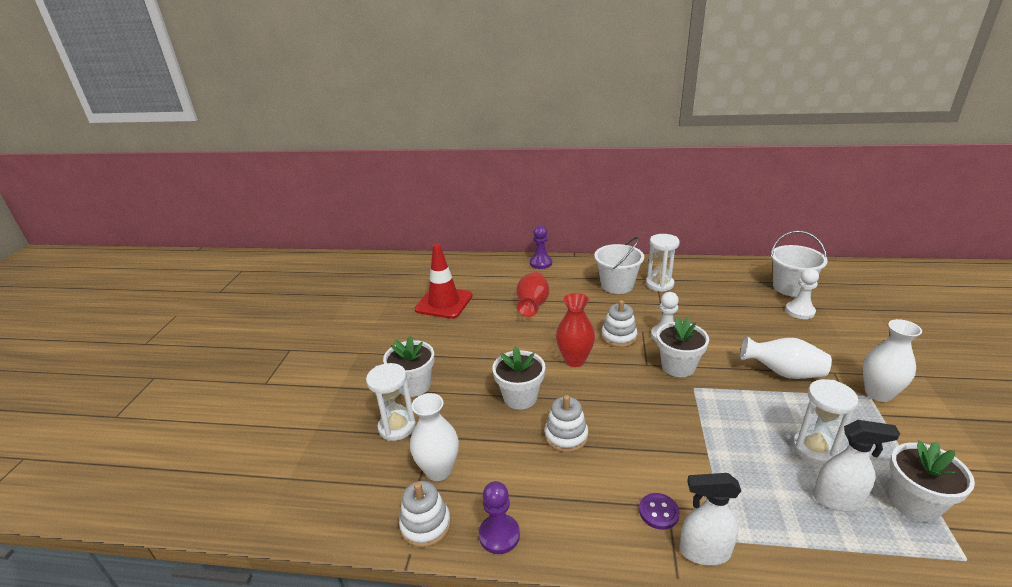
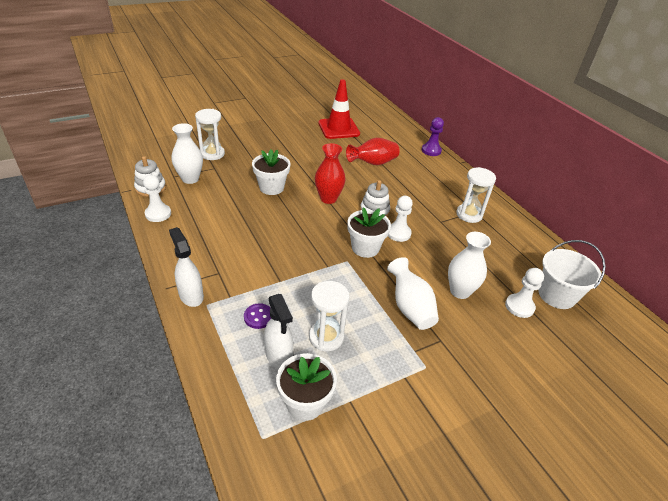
camera: 50 degrees right, 10 degrees up
(414, 385) = (250, 147): white flower pot -> none
(499, 535) = (158, 214): purple pawn -> white pawn
(566, 436) = (250, 215): white stacking toy -> none
(617, 285) = (442, 193): white bucket -> none
(658, 512) = (211, 269): purple button -> purple button (258, 317)
(878, 393) = (434, 373): white vase -> white vase (460, 291)

